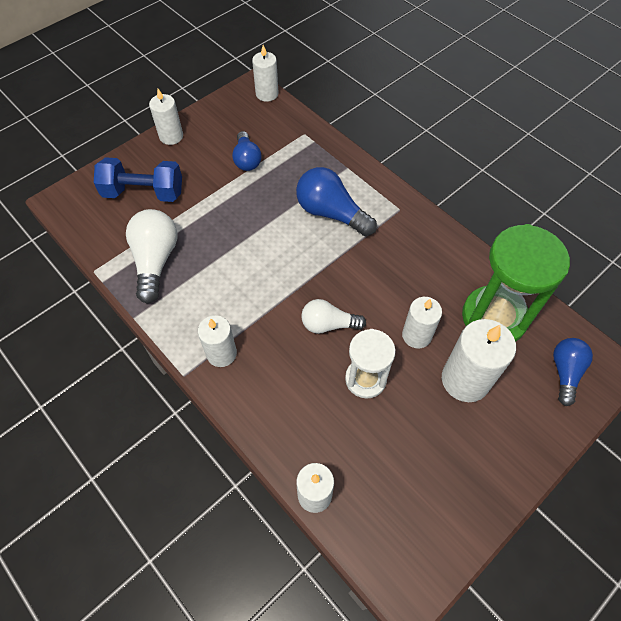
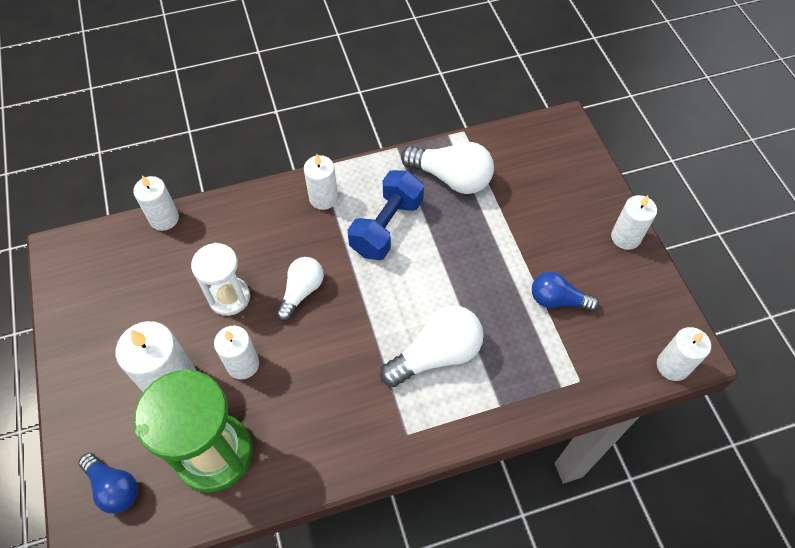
camera: 115 degrees right, 0 degrees up
(144, 193) = (546, 190): blue dumbbell -> blue dumbbell (386, 226)
(331, 213) = (436, 355): blue light bulb -> white light bulb

